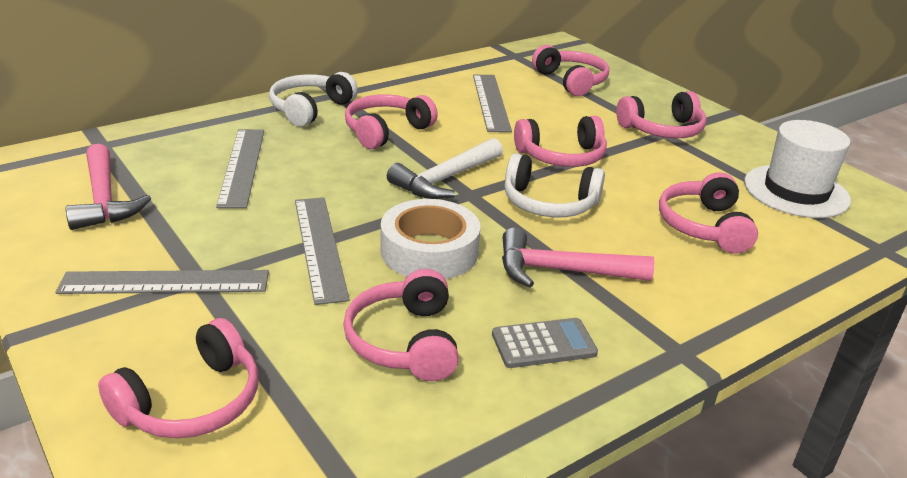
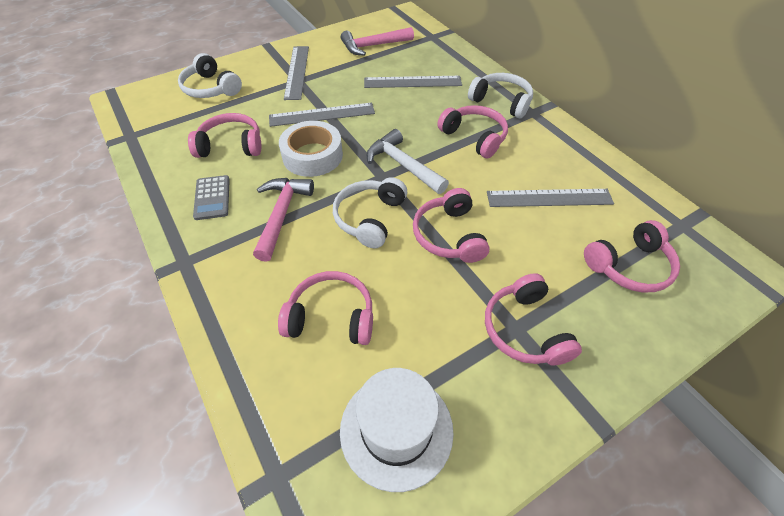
camera: 95 degrees right, 20 degrees up
(192, 402) = (211, 88): pink headphones -> white headphones

